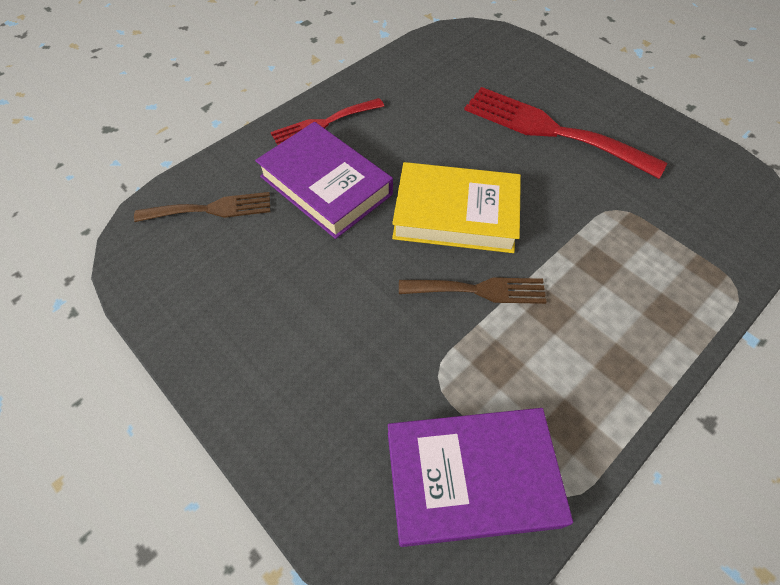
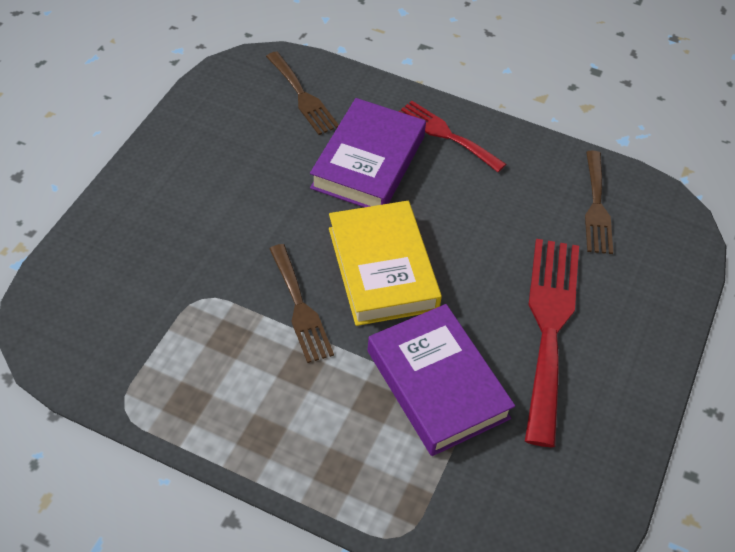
camera: 65 degrees right, 5 degrees down
(445, 67) = (596, 207): none -> brown fork
(471, 478) = (120, 342): purple book -> purple book (437, 384)

